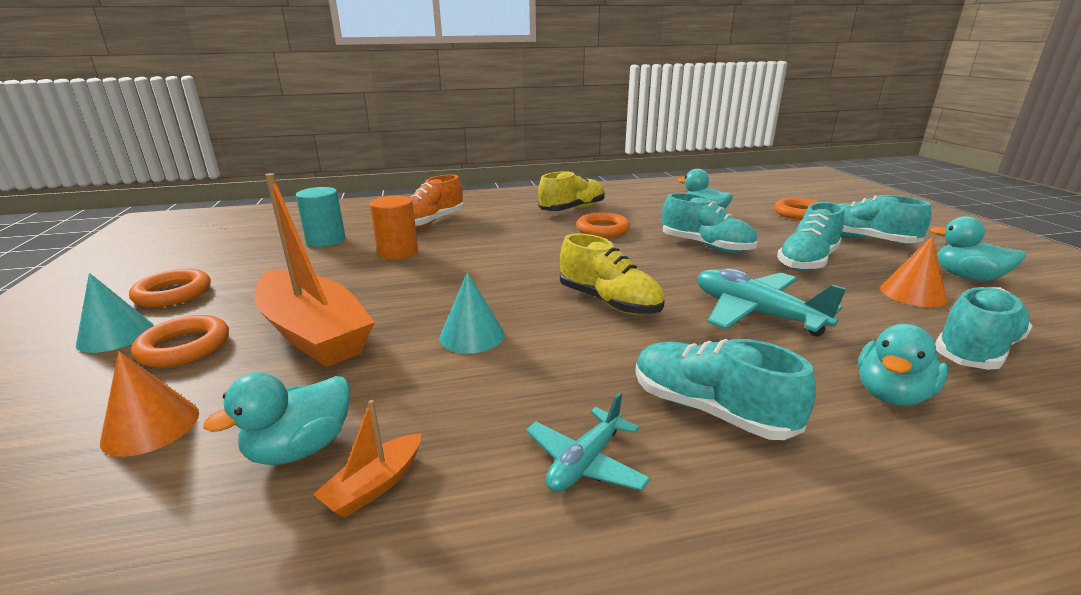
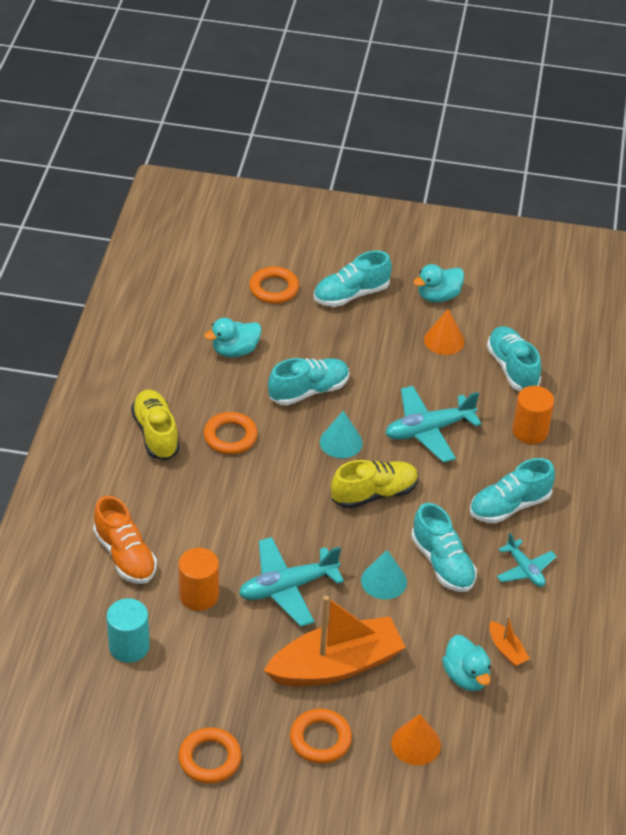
camera: 70 degrees left, 20 degrees up
(116, 335) = (278, 784): turquoise cone -> turquoise cone (341, 442)
(428, 285) = (287, 587): none -> turquoise plane
(807, 261) = (370, 353): turquoise shoe -> turquoise shoe (442, 563)
(891, 394) = (530, 431): turquoise duck -> orange cylinder

